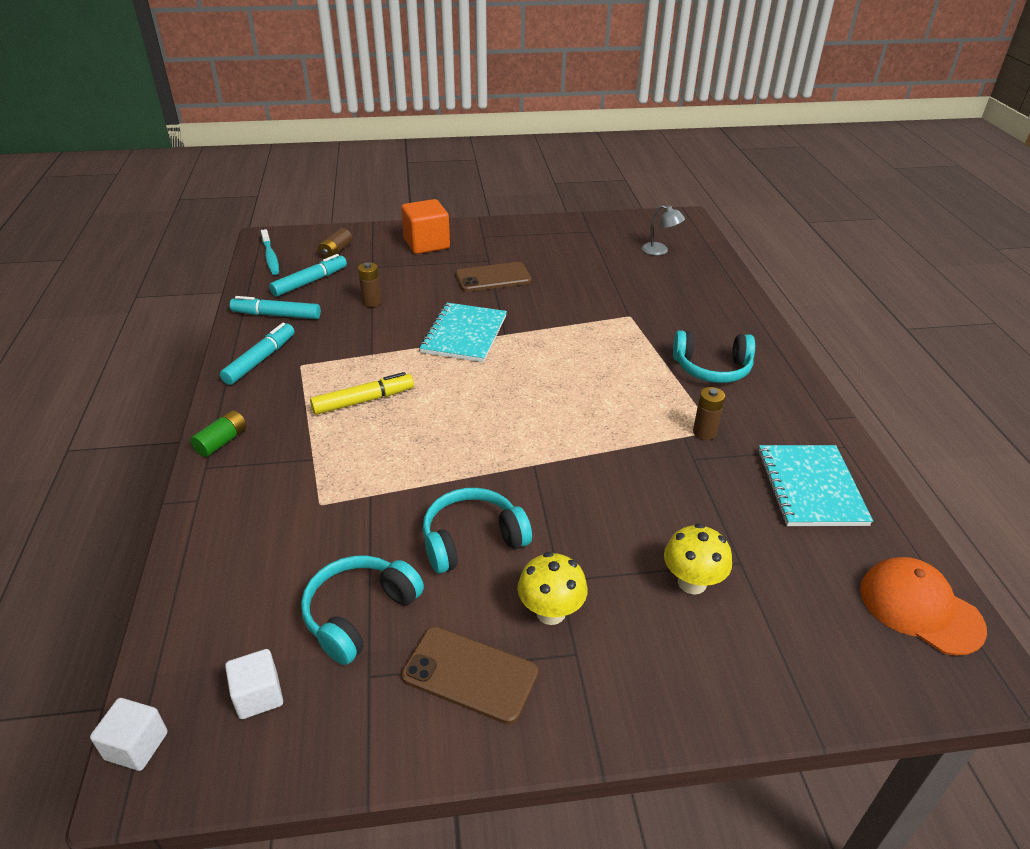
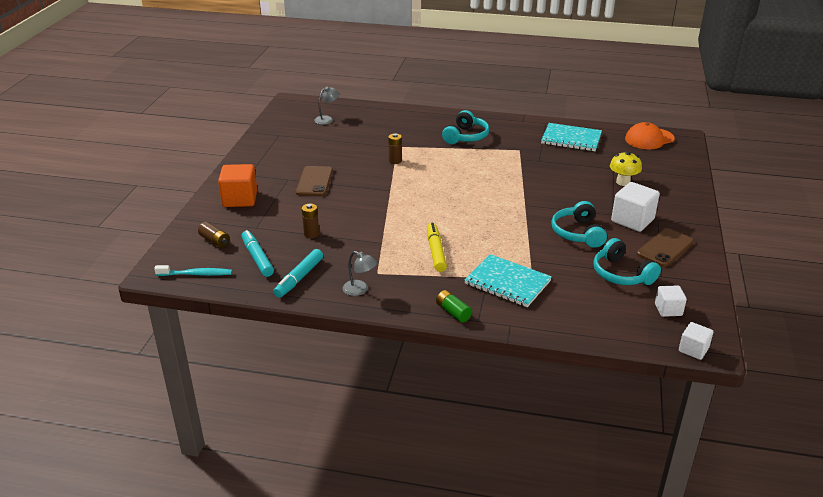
camera: 70 degrees left, 5 degrees down
(260, 360) = (360, 290): turquoise marker -> grey lamp
(464, 334) = (381, 204): turquoise notebook -> turquoise notebook (507, 282)
(550, 612) = (632, 220): yellow mushroom -> white cube
(704, 432) = (520, 153): brown battery -> brown battery (395, 161)

